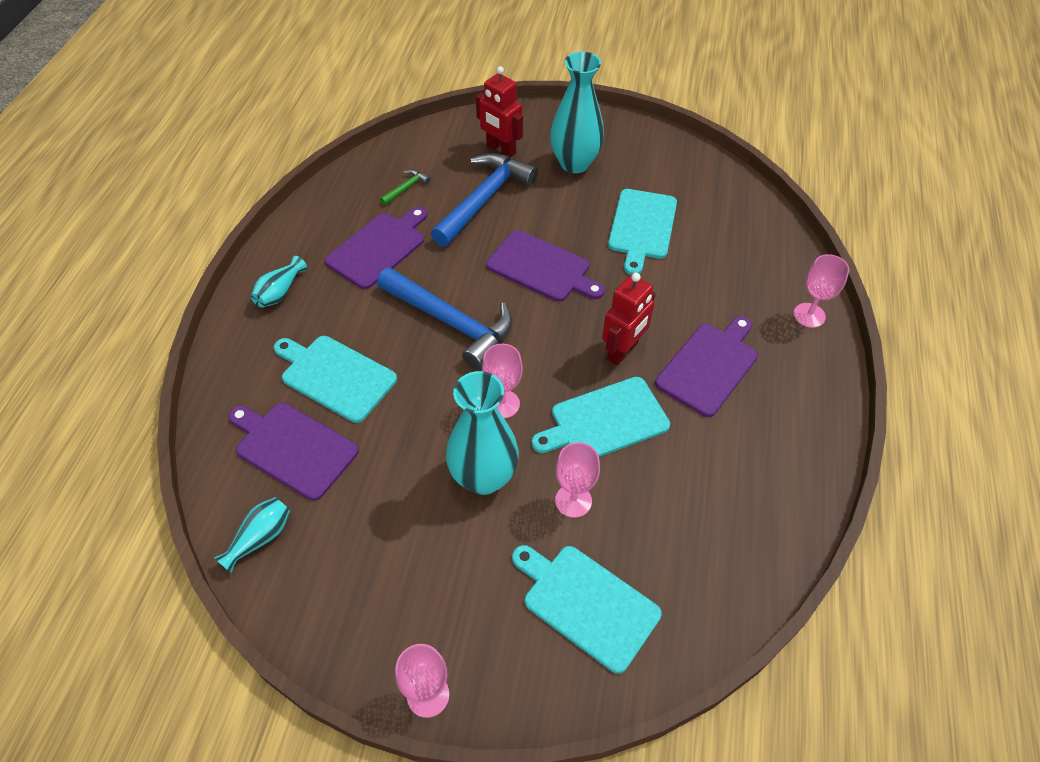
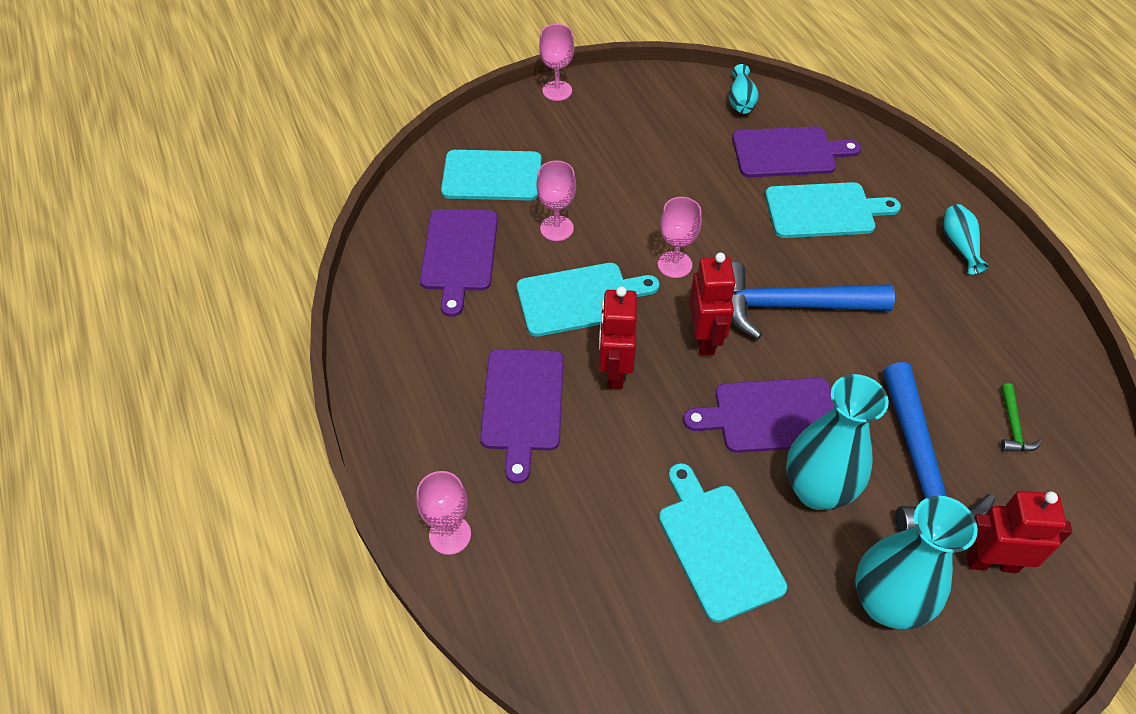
camera: 145 degrees right, 0 degrees up
(378, 248) = (941, 338): purple cutting board -> purple cutting board (459, 254)
(483, 477) = (636, 207): turquoise vase -> turquoise vase (817, 490)
(536, 336) = (705, 339): none -> red robot
(605, 420) = (580, 299): turquoise cutting board -> turquoise cutting board turned 45 degrees clockwise

